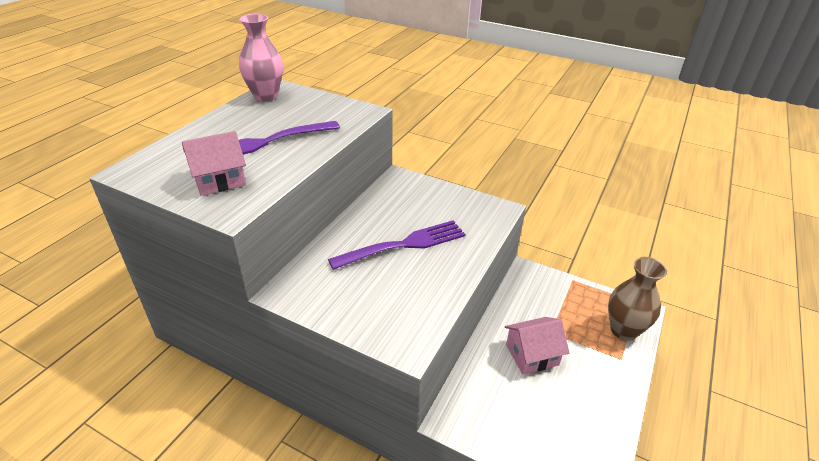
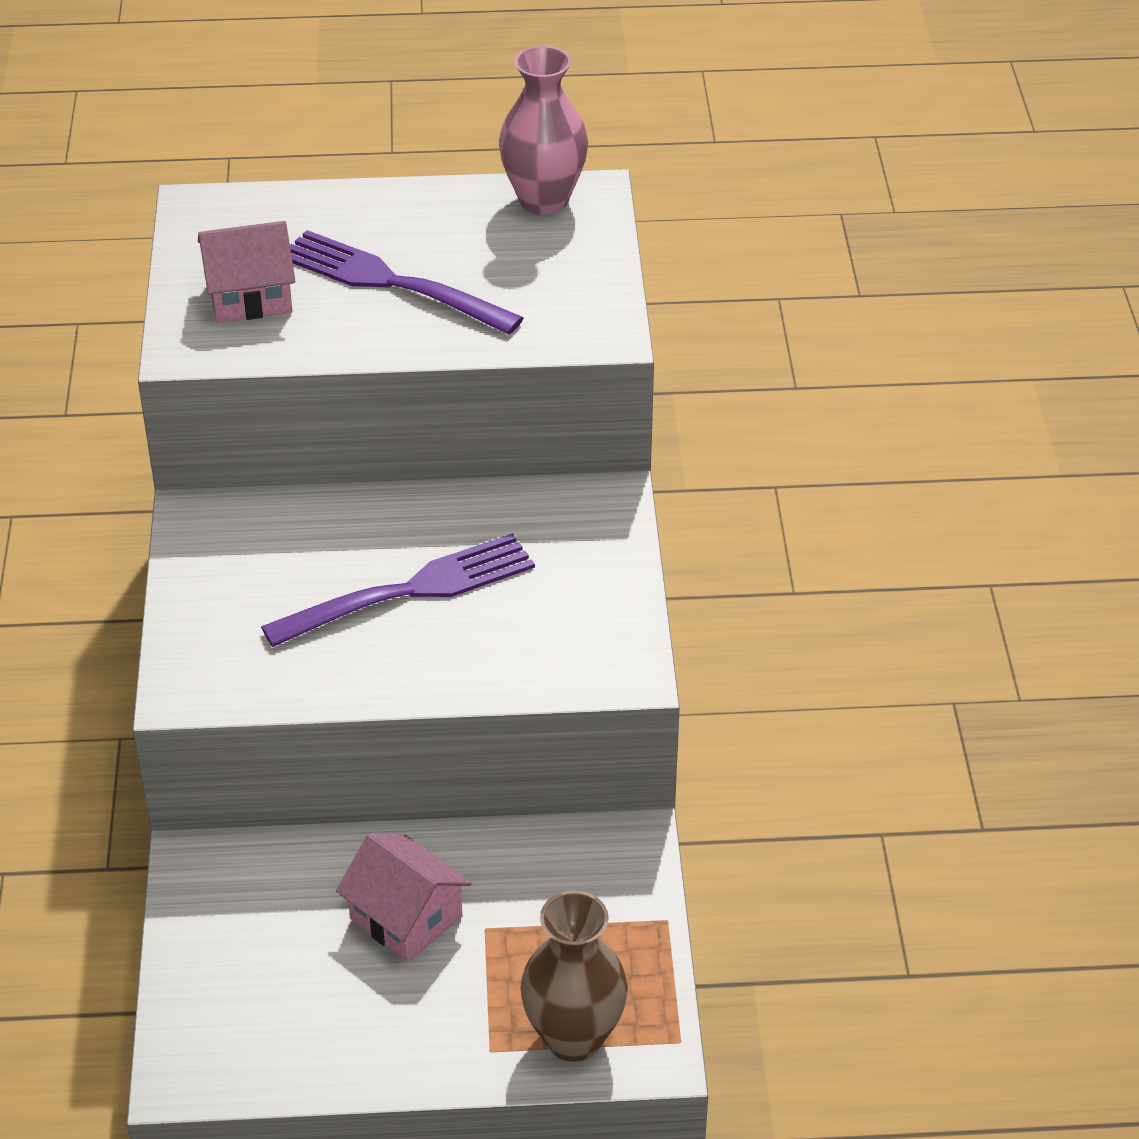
camera: 60 degrees right, 5 degrees up
(219, 180) = (250, 296): pink house -> pink house turned 45 degrees counterclockwise
(404, 245) = (410, 591): purple fork -> purple fork turned 60 degrees counterclockwise

